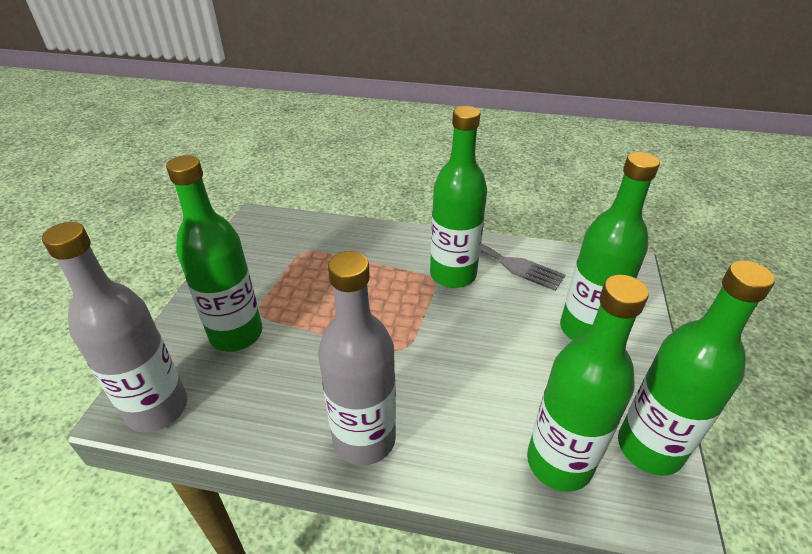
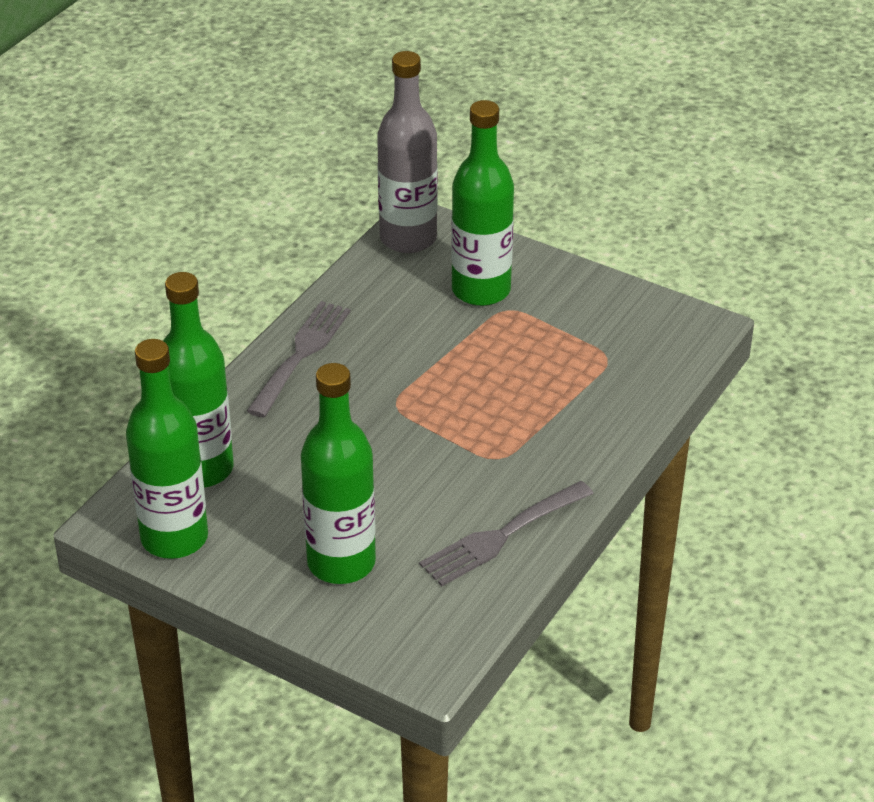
camera: 110 degrees right, 0 degrees up
(364, 439) = (301, 354): grey bottle -> grey fork
(453, 274) = (497, 478): green bottle -> none

